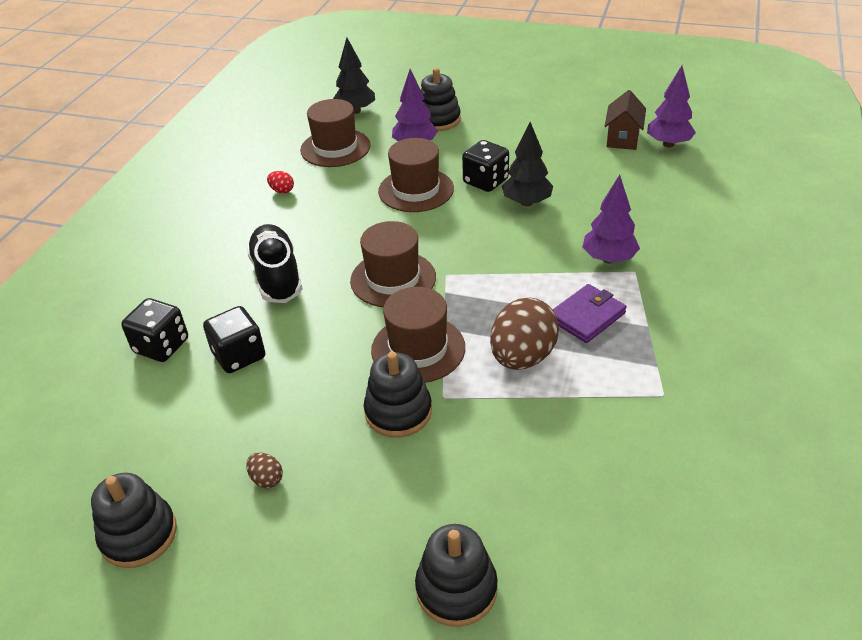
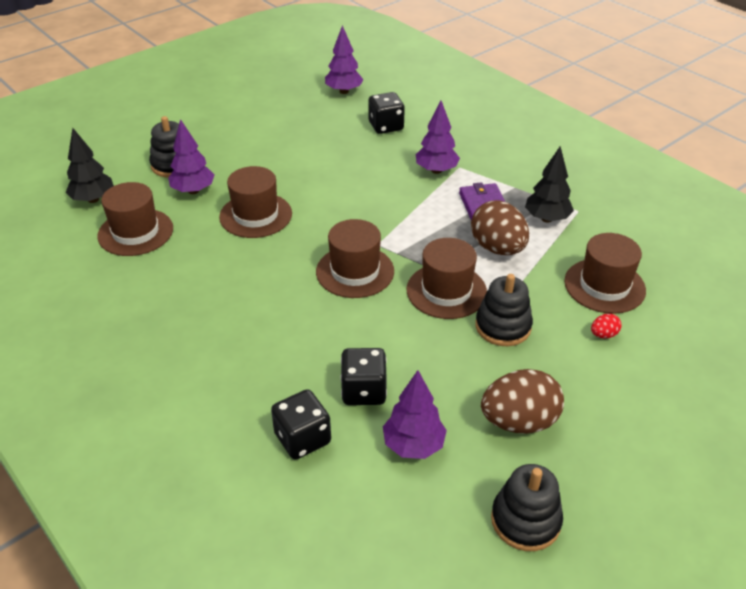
camera: 60 degrees left, 0 degrees up
(191, 416) = (413, 445): none -> purple tree
(267, 479) = (519, 421): brown egg -> brown egg, size x2.31
(277, 276) = (281, 333): black shoe -> none
(282, 191) = (159, 286): red egg -> red egg (603, 335)
(456, 589) = (676, 363): black stacking toy -> none
(485, 181) = (288, 179): black dice -> black dice (386, 126)
(526, 202) = (336, 173): black tree -> black tree (546, 218)
(541, 471) = (604, 286): none -> brown hat
(622, 139) = (314, 103): brown house -> none

